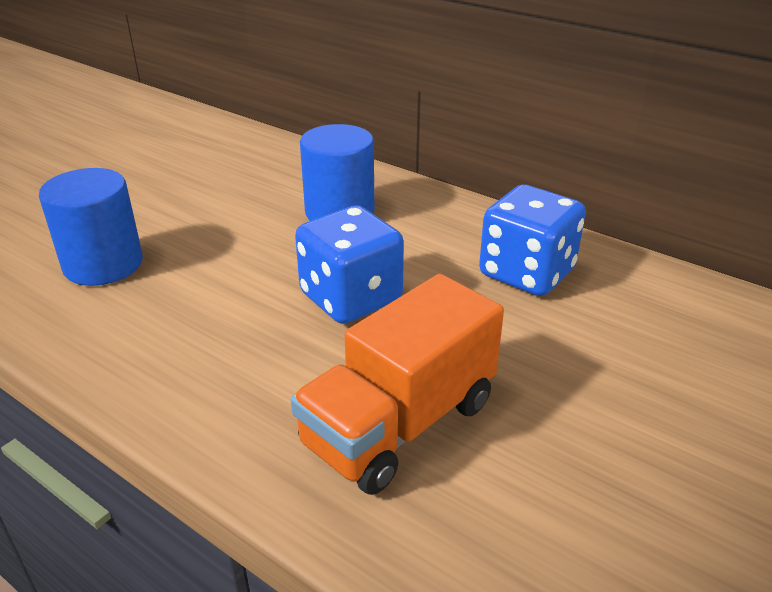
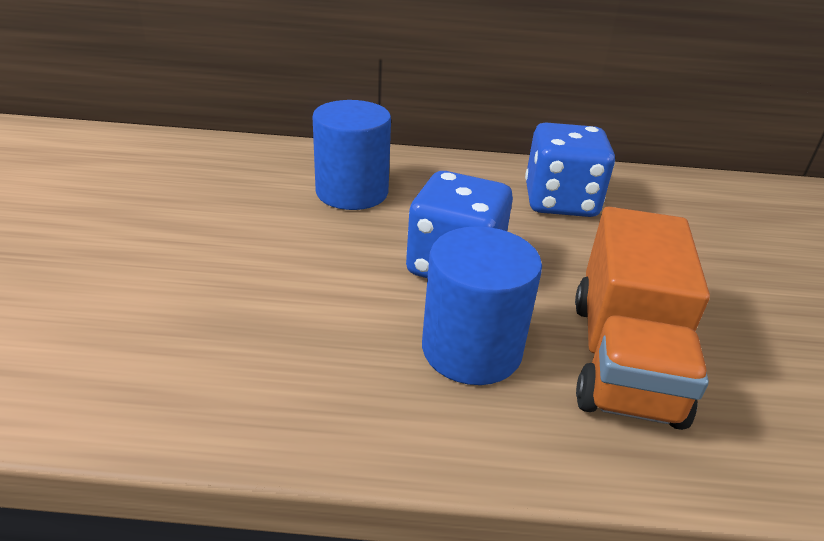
camera: 35 degrees left, 0 degrees up
(103, 264) = (155, 317): blue cylinder -> blue cylinder (471, 349)

